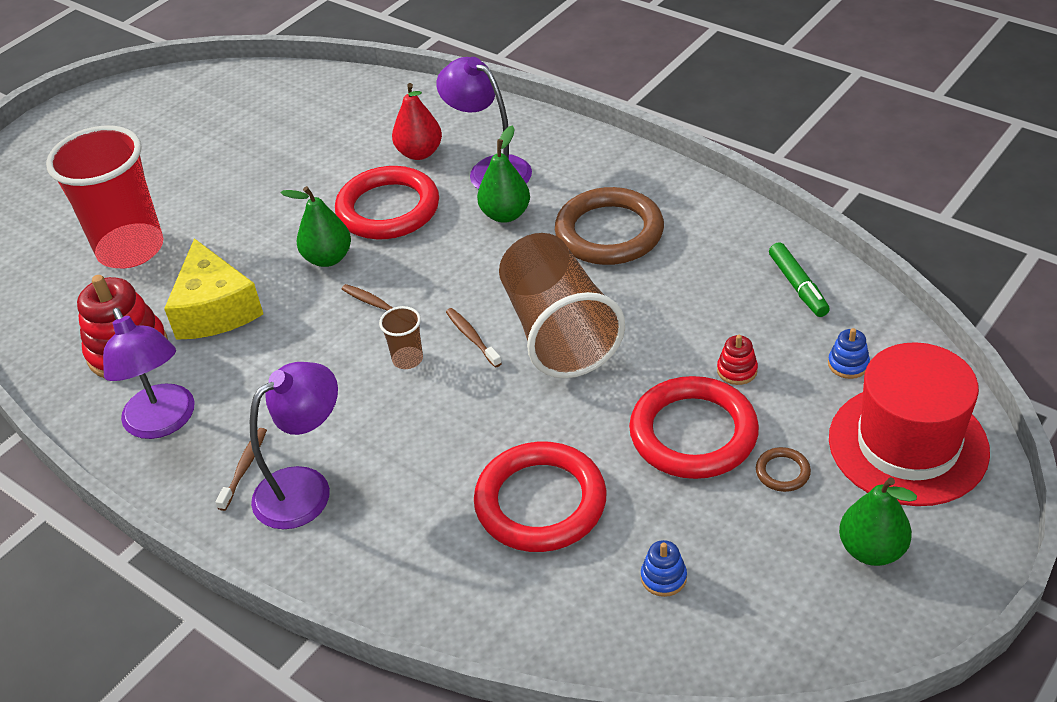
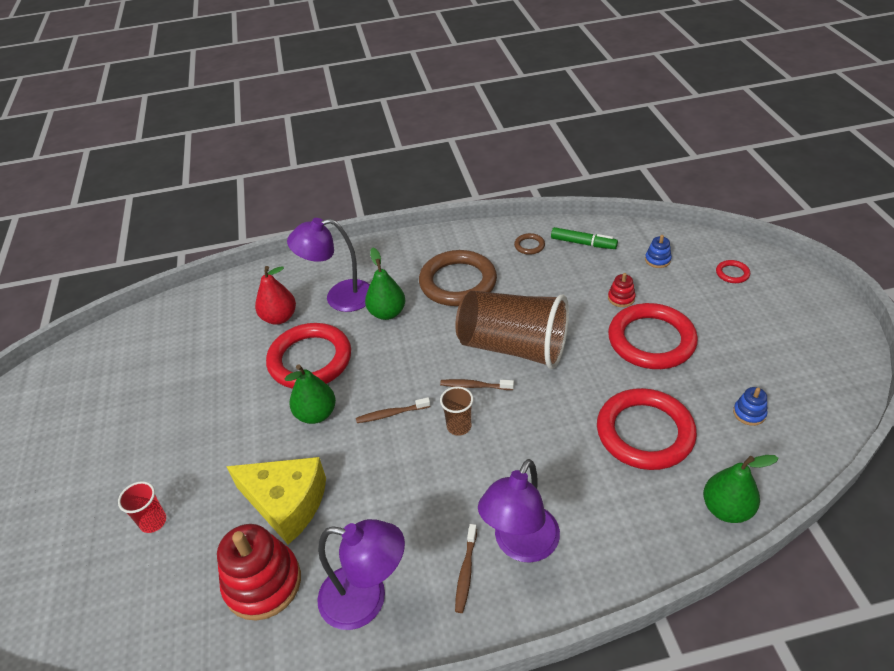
camera: 50 degrees left, 0 degrees up
(130, 249) = (153, 522): red cup -> red cup, size x0.41
(244, 468) = (466, 572): brown toothbrush -> brown toothbrush turned 135 degrees counterclockwise
(306, 488) = (520, 545): purple lamp -> purple lamp turned 150 degrees counterclockwise
(782, 472) = (711, 325): brown ring -> brown ring (529, 246)
(871, 550) = (793, 326): green pear -> green pear (726, 509)
(908, 444) = (732, 273): red hat -> red ring

